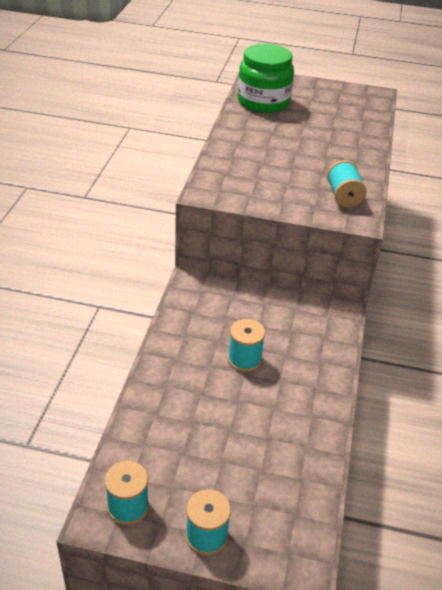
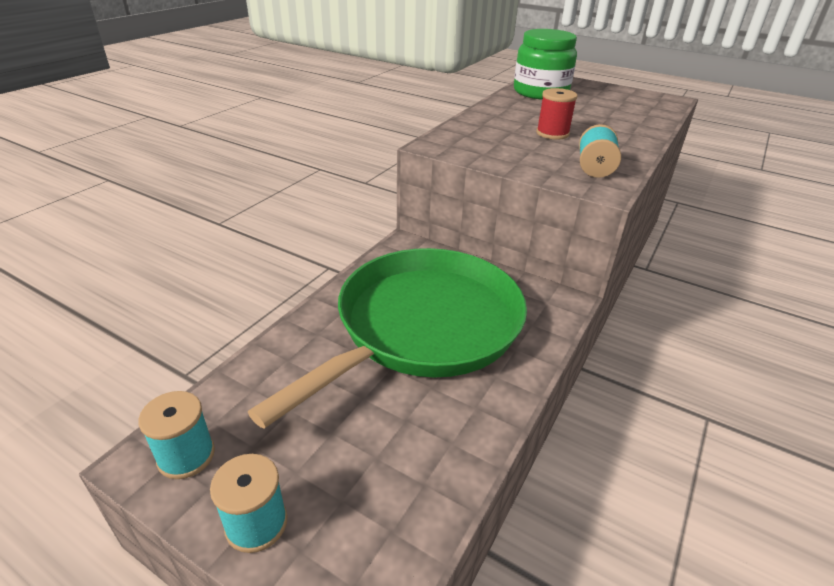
camera: 20 degrees right, 5 degrees down
(244, 359) = (423, 327): turquoise spool -> green pan
(295, 159) = (552, 133): none -> red spool

